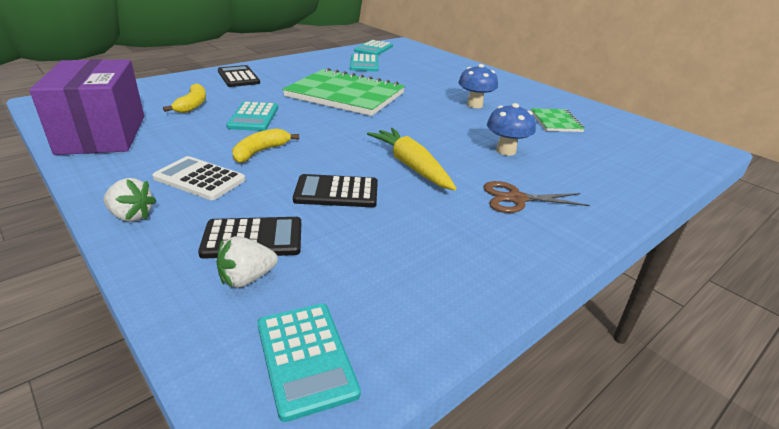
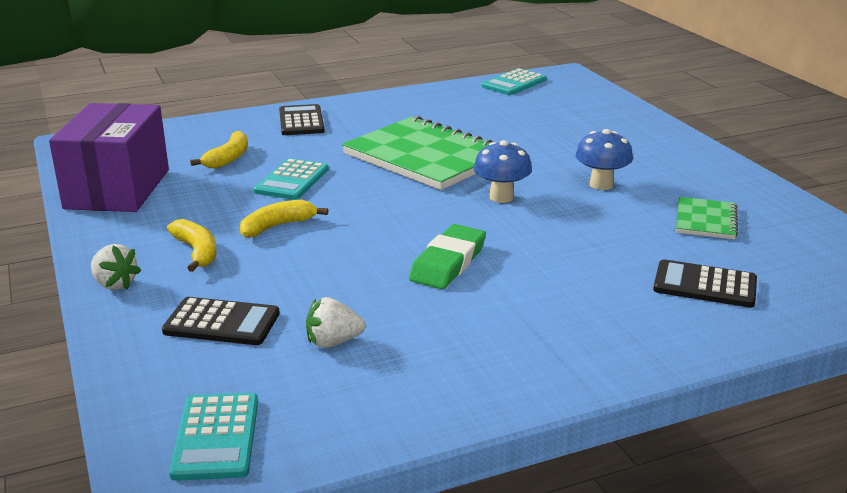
camera: 20 degrees right, 5 degrees down
(199, 179) = (197, 252): white calculator -> yellow banana
(247, 278) = (197, 360): white strawberry -> white strawberry (333, 342)
(336, 192) = (338, 284): black calculator -> black calculator (705, 285)
(364, 64) = (483, 108): turquoise calculator -> none
(411, 166) = (448, 263): yellow carrot -> green eraser
(506, 151) = (592, 255): blue mushroom -> blue mushroom (501, 197)
(516, 199) = (554, 319): brown scissors -> none

